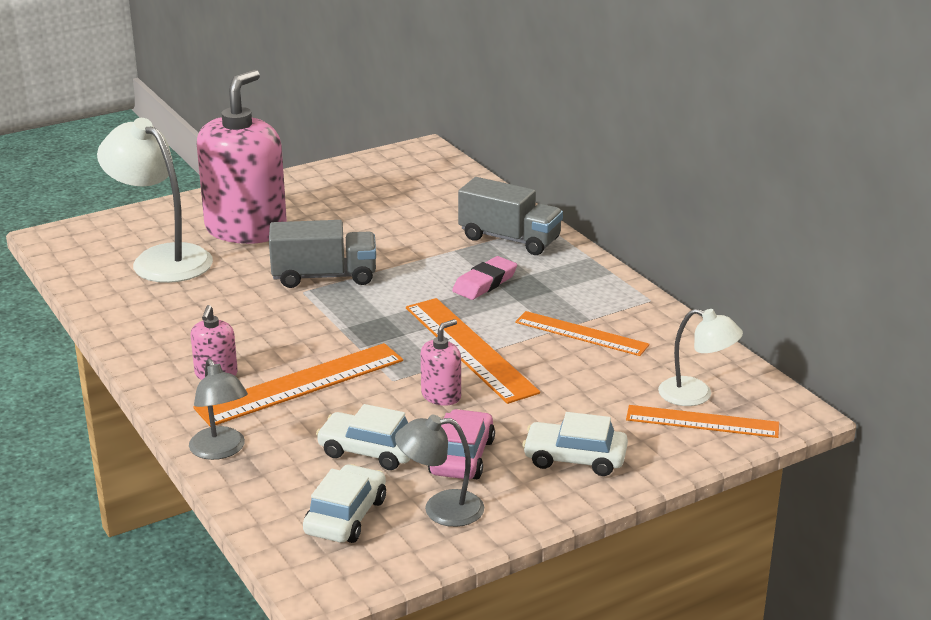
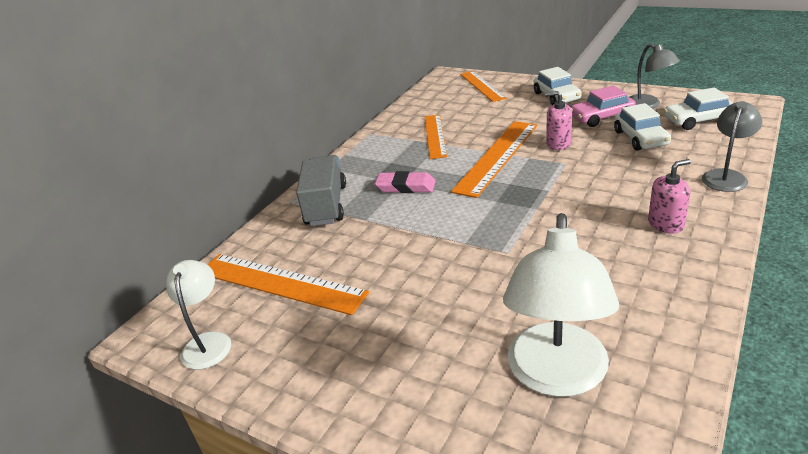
camera: 115 degrees left, 5 degrees up
(246, 229) = (434, 354): pink soap dispenser -> none
(301, 384) = (620, 187): orange ruler -> orange ruler (280, 283)
(324, 276) = (473, 254): grey truck -> none
(696, 395) = (460, 93): white lamp -> white lamp (208, 342)

